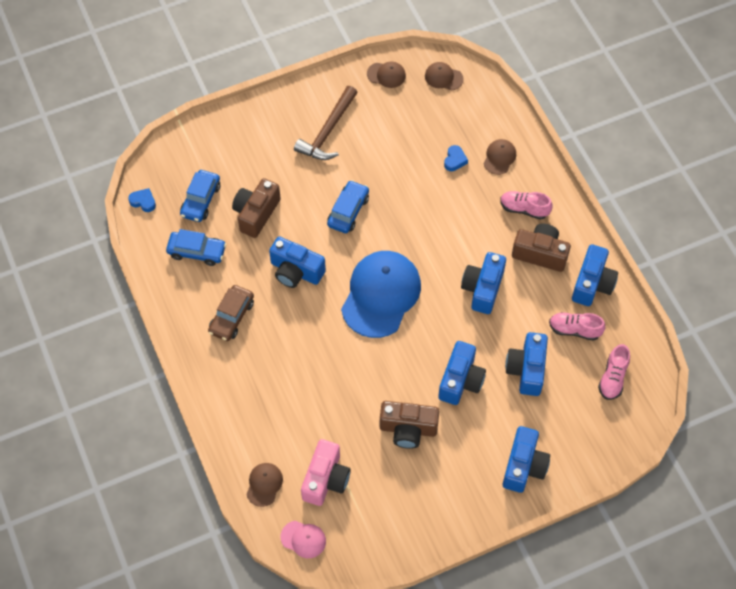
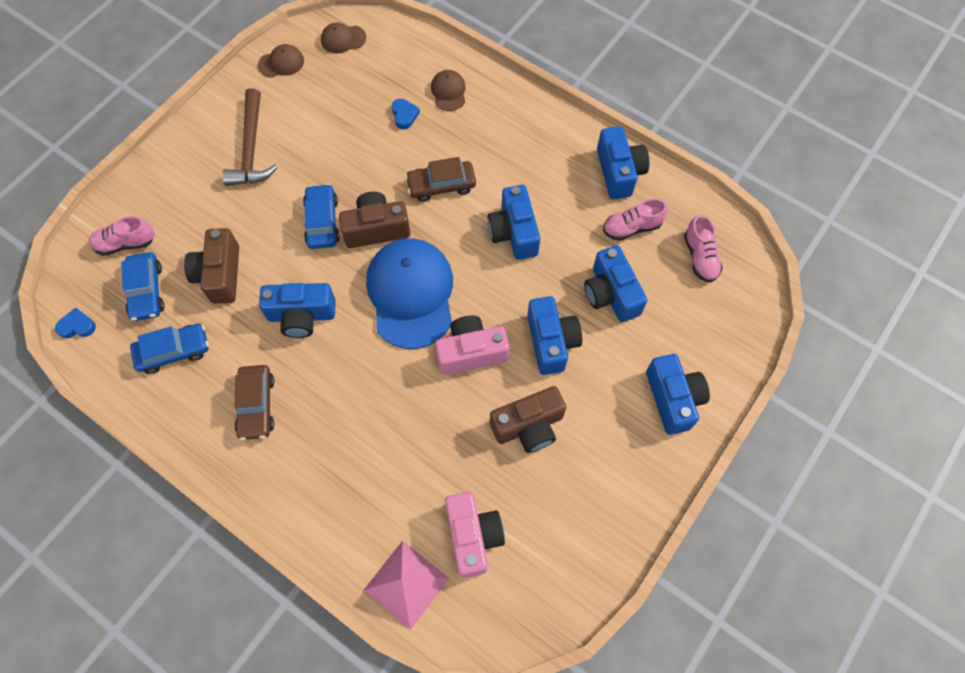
camera: 30 degrees left, 5 degrees up
(264, 484) = (406, 584): brown cap -> pink pyramid
(303, 539) = (489, 624): pink cap -> none
(399, 358) = (471, 352): none -> pink camera
(450, 227) = (441, 185): none -> brown car
(524, 209) = (505, 131): pink shoe -> pink shoe (125, 243)
(540, 254) = (549, 167): brown camera -> brown camera (376, 229)

